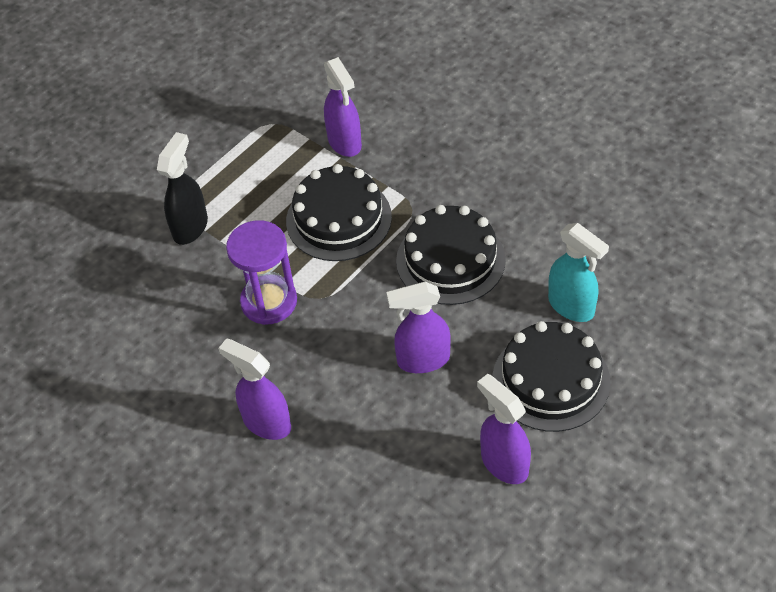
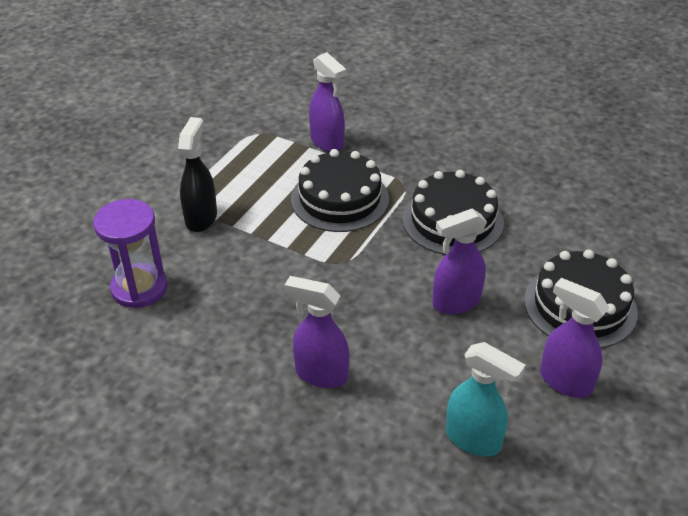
camera: 15 degrees left, 10 degrees down
(269, 301) = (293, 270): purple hourglass -> purple hourglass (139, 288)
(571, 306) = (574, 245): turquoise spray bottle -> turquoise spray bottle (473, 439)

